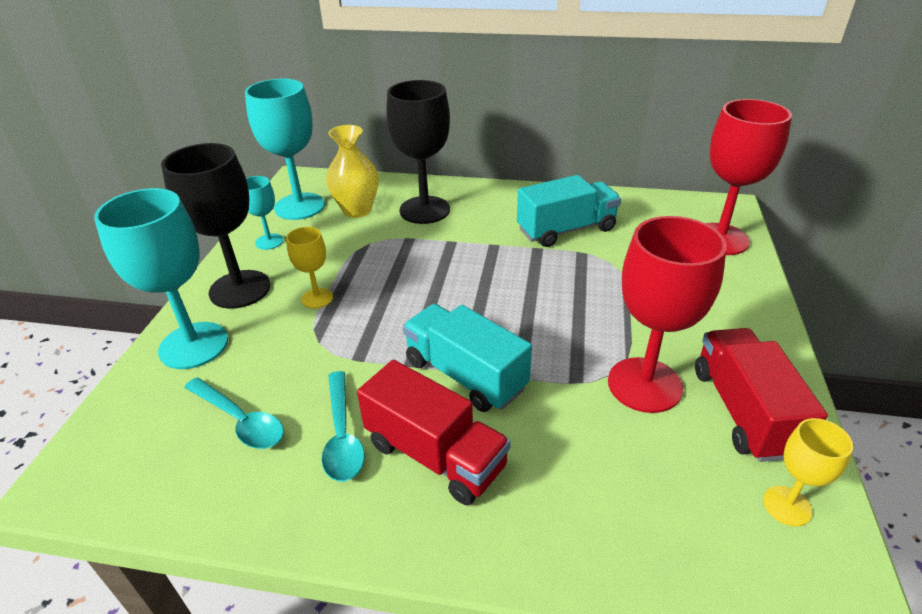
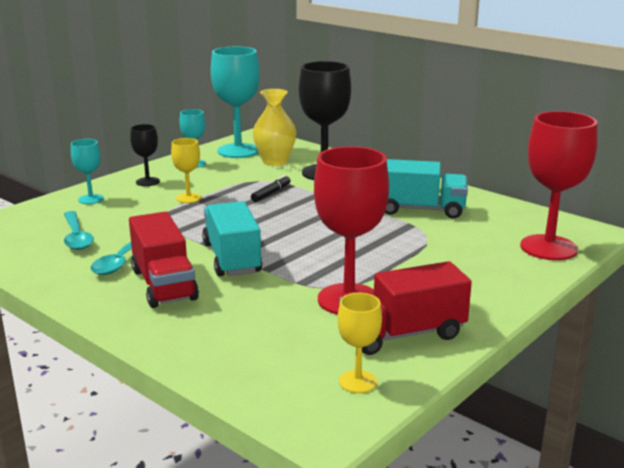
camera: 30 degrees right, 15 degrees down
(194, 345) = (91, 199): turquoise goblet -> turquoise goblet, size x0.51
(240, 289) = (147, 182): black goblet -> black goblet, size x0.51
(401, 258) = (271, 193): none -> black marker
(743, 411) = (402, 334): red truck -> red truck turned 135 degrees counterclockwise

